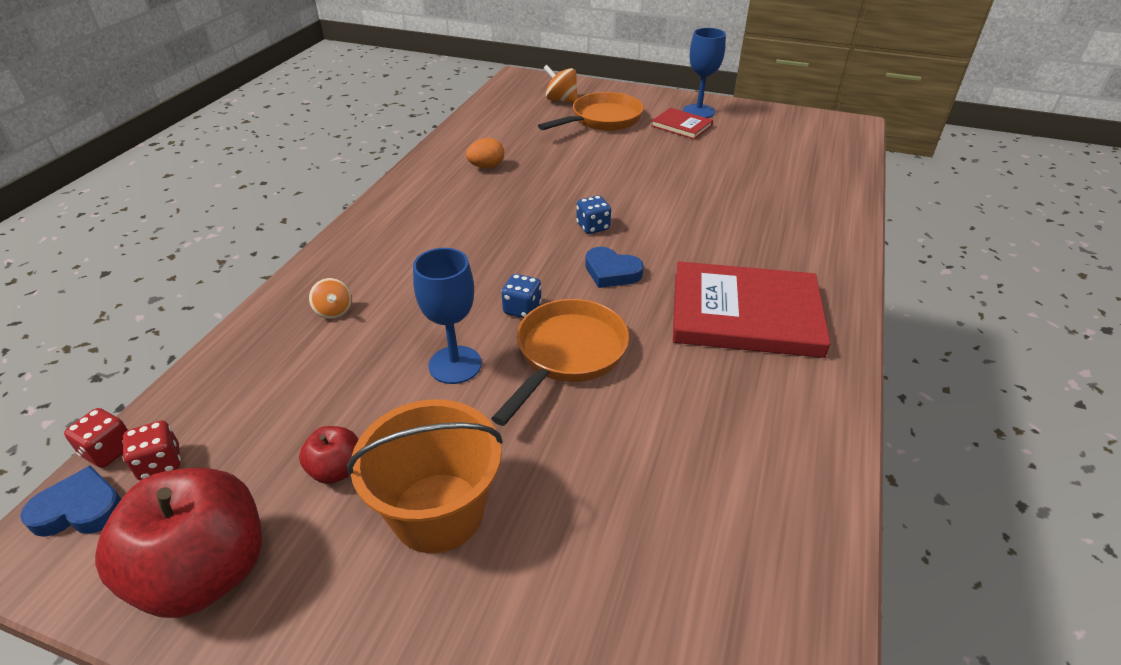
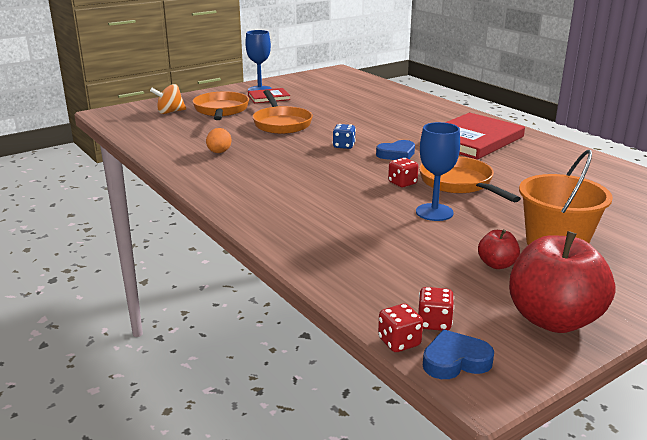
camera: 55 degrees left, 15 degrees down
(80, 509) = (455, 361): blue heart -> blue heart turned 45 degrees clockwise
(334, 311) = (328, 235): orange spinning top -> none
(522, 309) = (402, 183): blue dice -> red dice
(611, 164) = (281, 123): none -> orange pan

